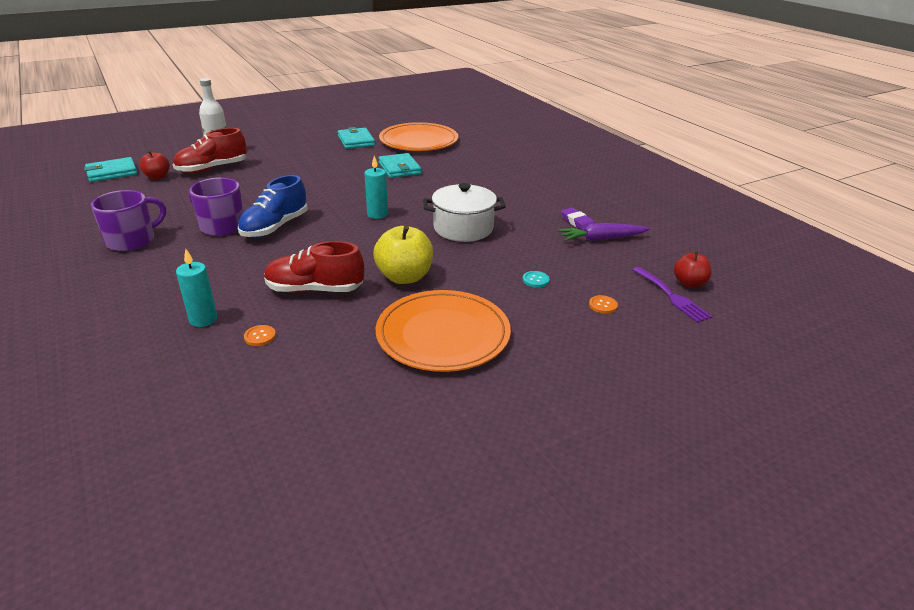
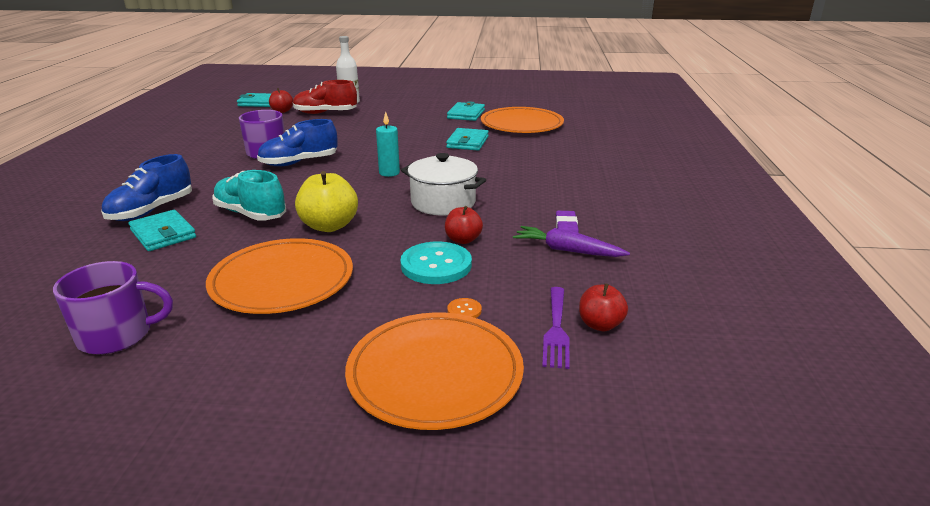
camera: 35 degrees right, 5 degrees down
(132, 240) = (199, 148): purple mug -> purple mug (117, 335)
(203, 319) = (151, 210): turquoise candle -> blue shoe
(260, 336) = (163, 234): orange button -> turquoise wallet
(315, 290) = (251, 214): red shoe -> turquoise shoe
(524, 254) = (463, 240): none -> red apple
(535, 280) = (436, 265): turquoise button -> turquoise button, size x2.33
(648, 353) = (435, 373): none -> orange plate

